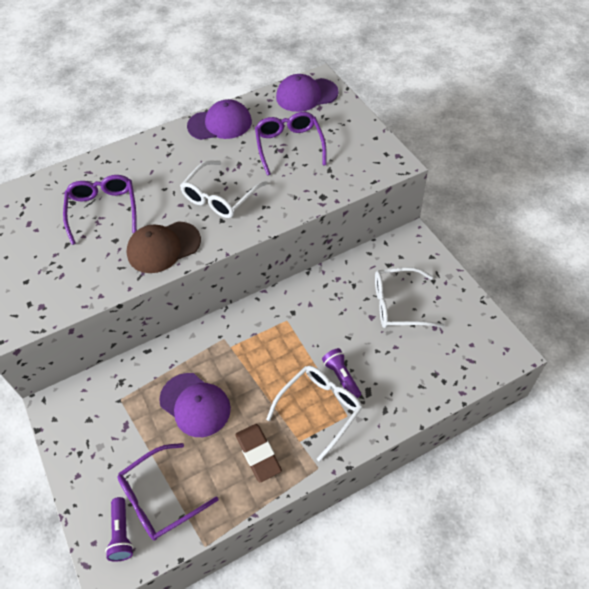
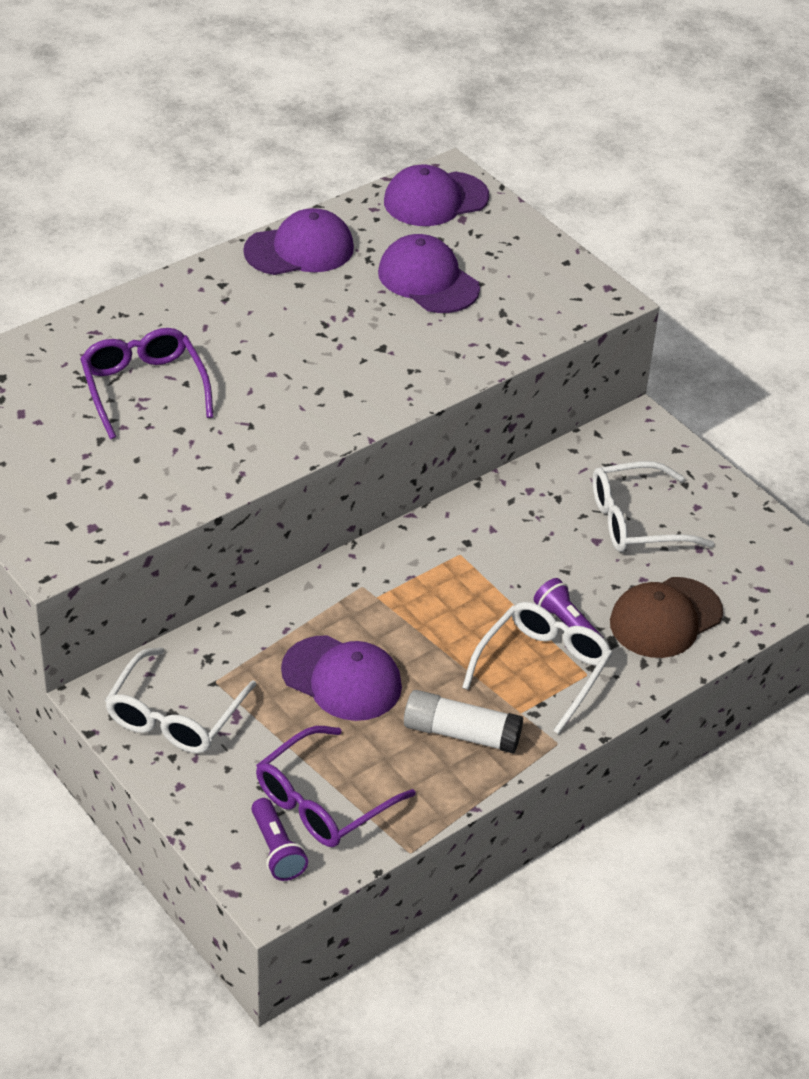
camera: 15 degrees left, 10 degrees down
(163, 247) = (264, 435): brown cap -> brown cap (665, 618)
(220, 197) = (335, 360): white glasses -> white glasses (175, 715)
(258, 454) = (461, 733): brown eraser -> white glue stick
(289, 146) = (428, 280): purple glasses -> purple cap

